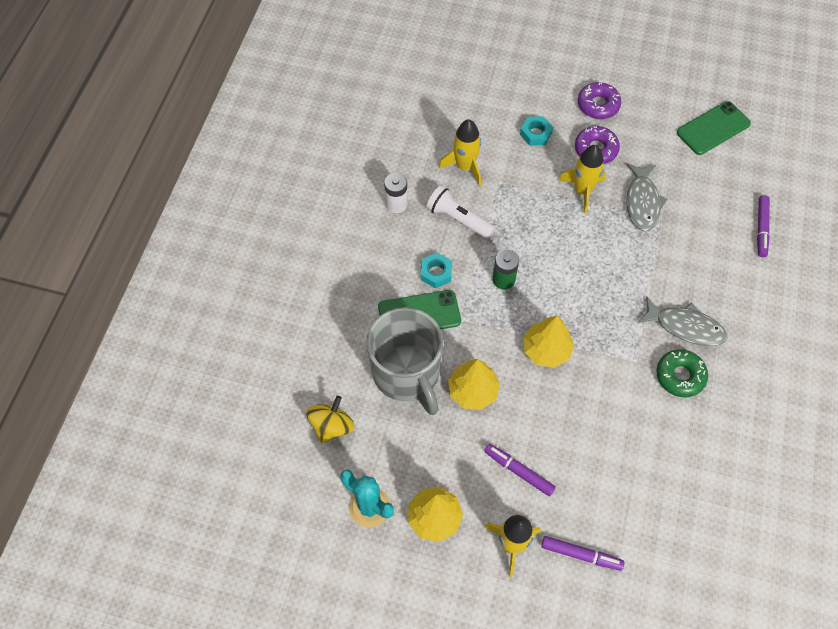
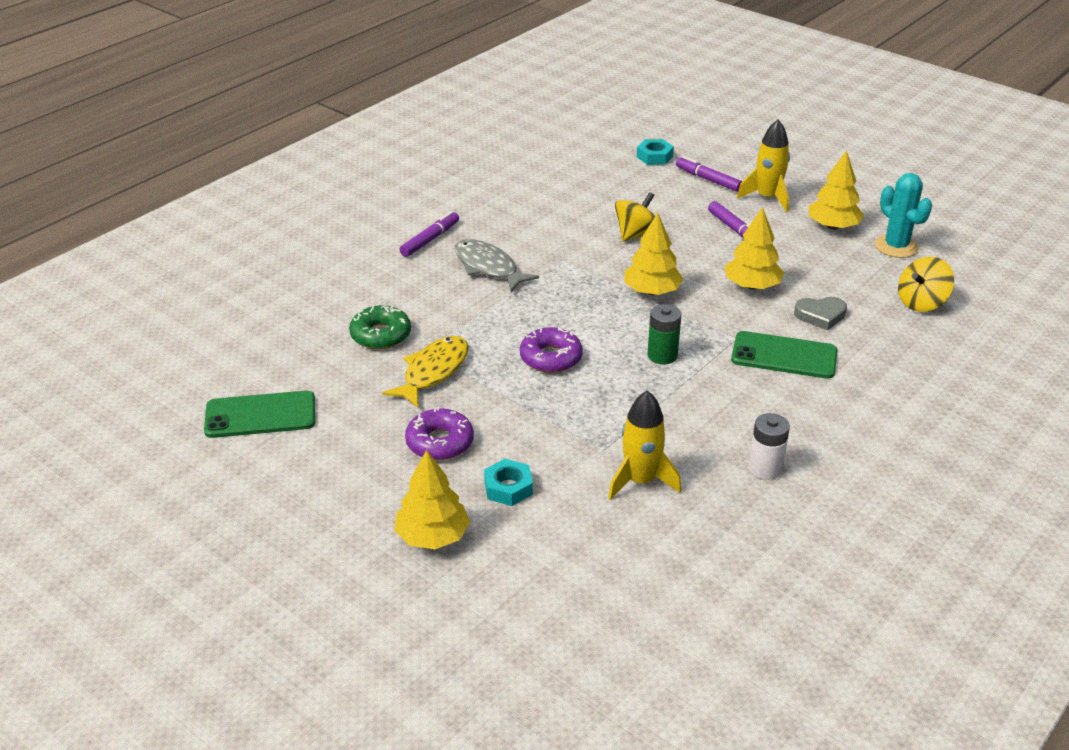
camera: 155 degrees left, 25 degrees down
(407, 374) = (820, 315): grey mug -> grey heart
(436, 273) = (744, 384): turquoise nut -> turquoise nut (654, 156)
(458, 219) = (685, 426): white flashlight -> none
(554, 90) = (433, 536): none -> yellow tree
(582, 191) = (497, 405): yellow rocket -> none
(598, 105) = (386, 493): purple donut -> purple donut (551, 358)
(598, 425) = (636, 234): none -> yellow spinning top
(642, 202) = (433, 372): grey fish -> yellow fish
(680, 376) = (527, 240): green donut -> green donut (381, 335)
(761, 228) = (321, 310): purple marker -> purple marker (430, 240)

